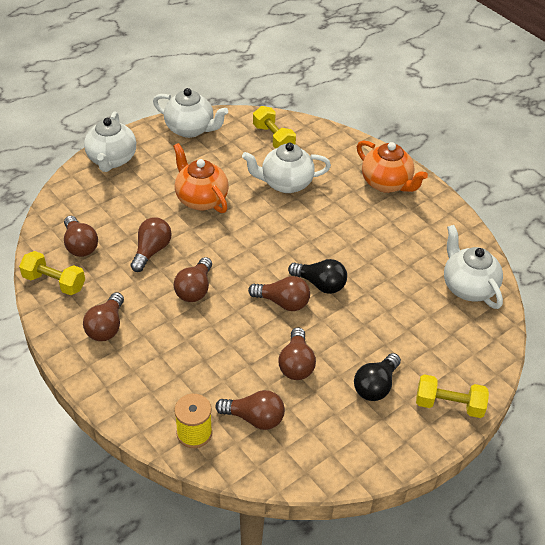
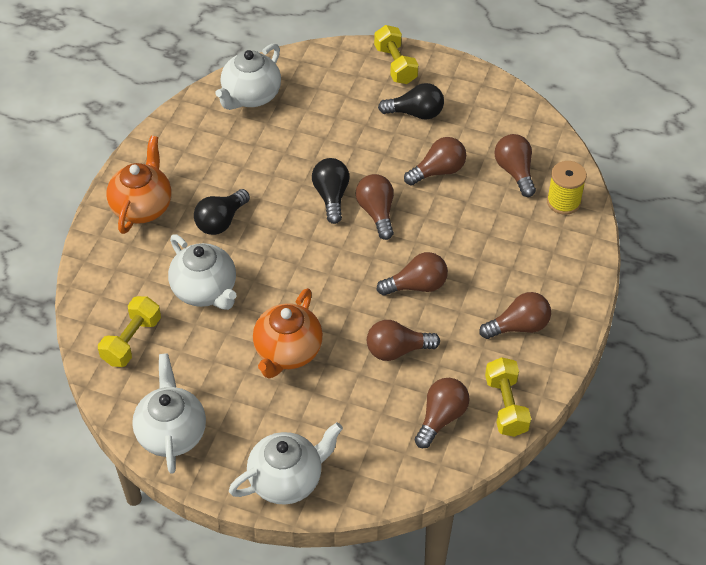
camera: 120 degrees left, 5 degrees up
(342, 215) = (221, 221): none -> black light bulb

